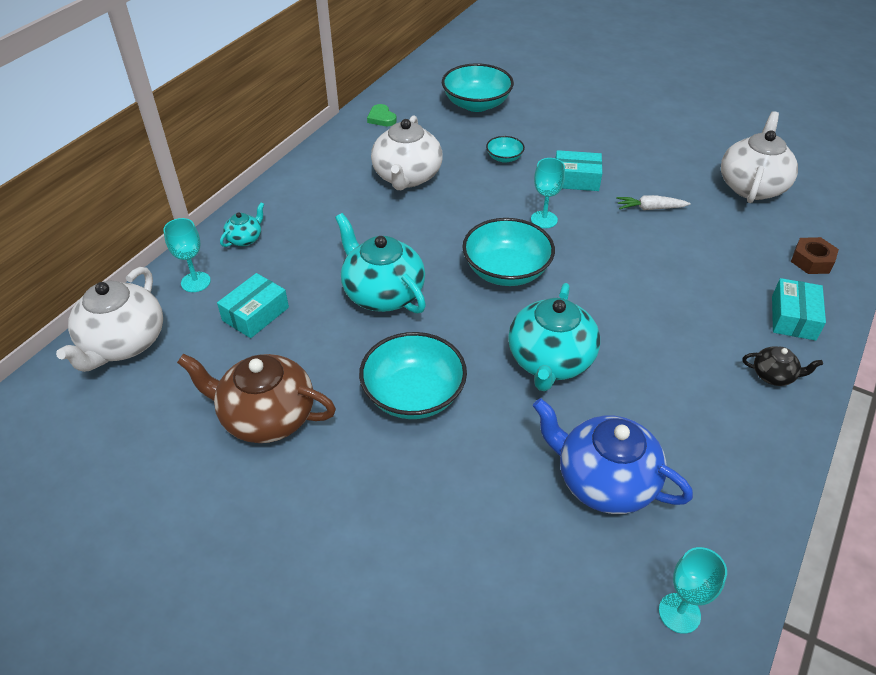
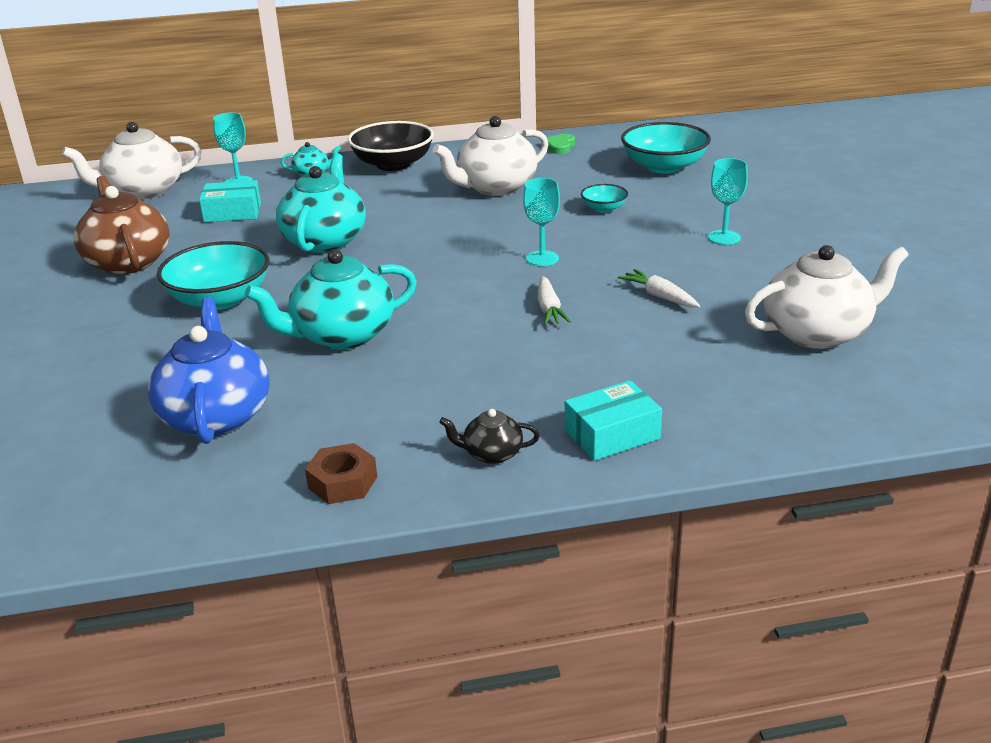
camera: 50 degrees right, 15 degrees down
(293, 195) = (393, 164): none -> black bowl
(506, 271) = (436, 272): turquoise bowl -> none
(576, 179) = (635, 248): turquoise box -> none
(617, 255) = (549, 309): none -> white carrot
(679, 613) = (90, 510): turquoise goblet -> turquoise goblet (724, 237)
(774, 375) = (491, 454): black teapot -> black teapot turned 120 degrees clockwise
(812, 261) = (742, 413): brown nut -> brown nut (343, 482)

